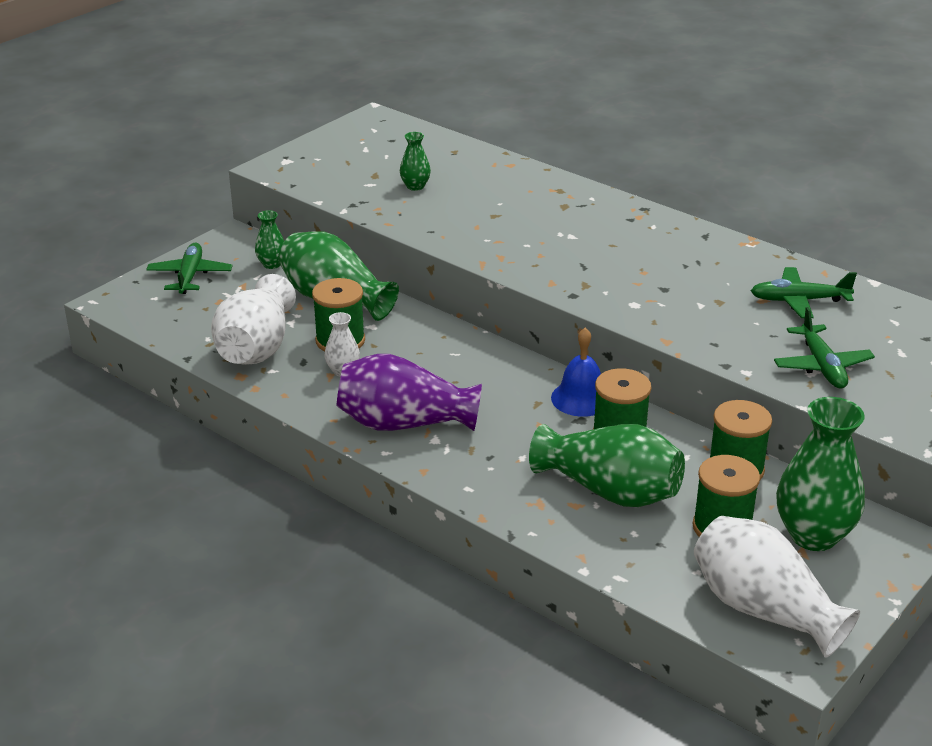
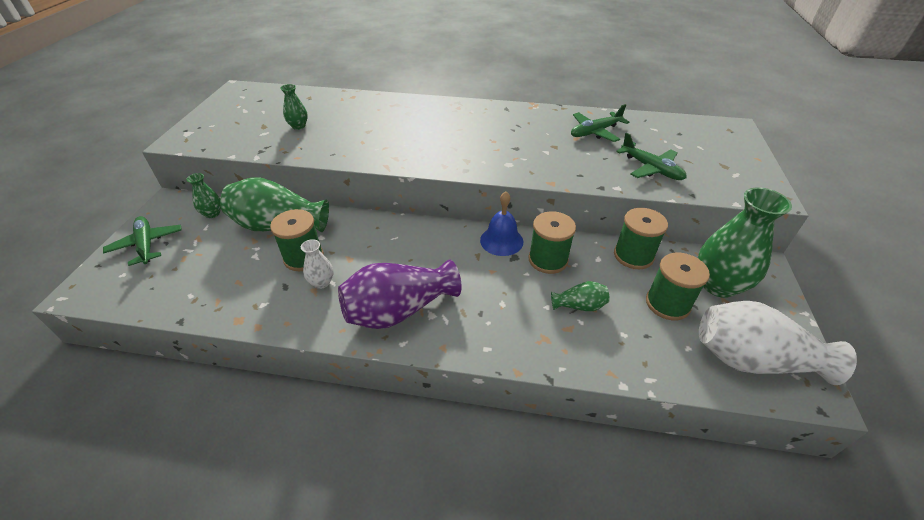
camera: 30 degrees left, 10 degrees up
(256, 347) = (238, 288): white vase -> none
(610, 491) = (579, 306): green vase -> green vase, size x0.48

